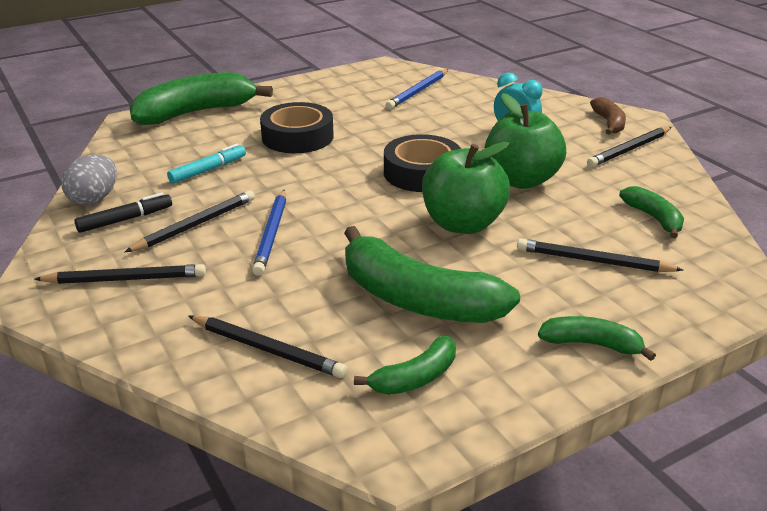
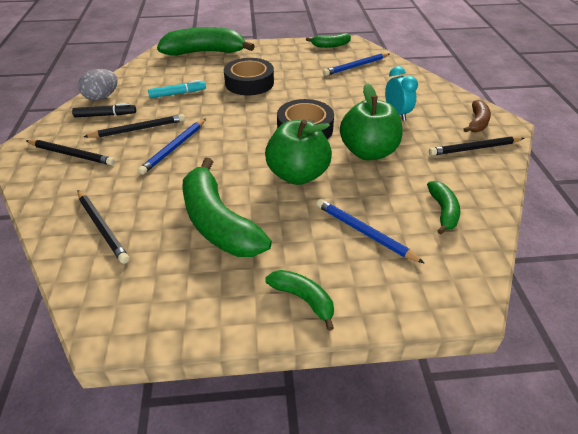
camera: 25 degrees right, 10 degrees up
(415, 378) = (166, 280): green banana -> green banana (330, 45)
(593, 261) = (364, 232): black pencil -> blue pencil

